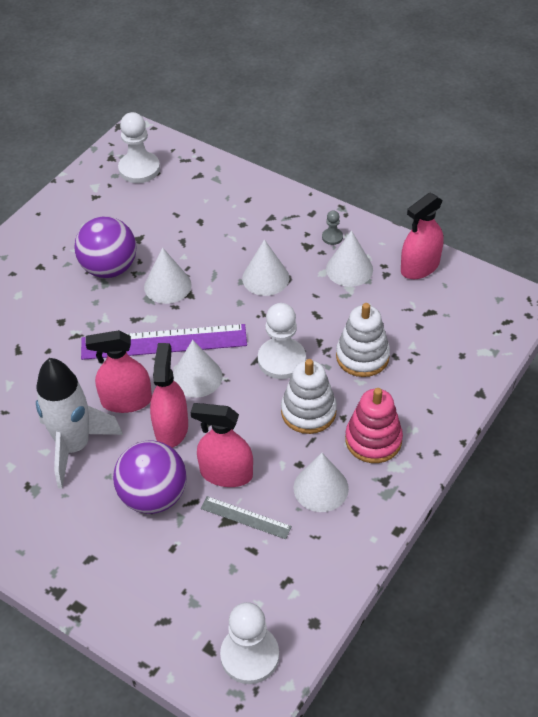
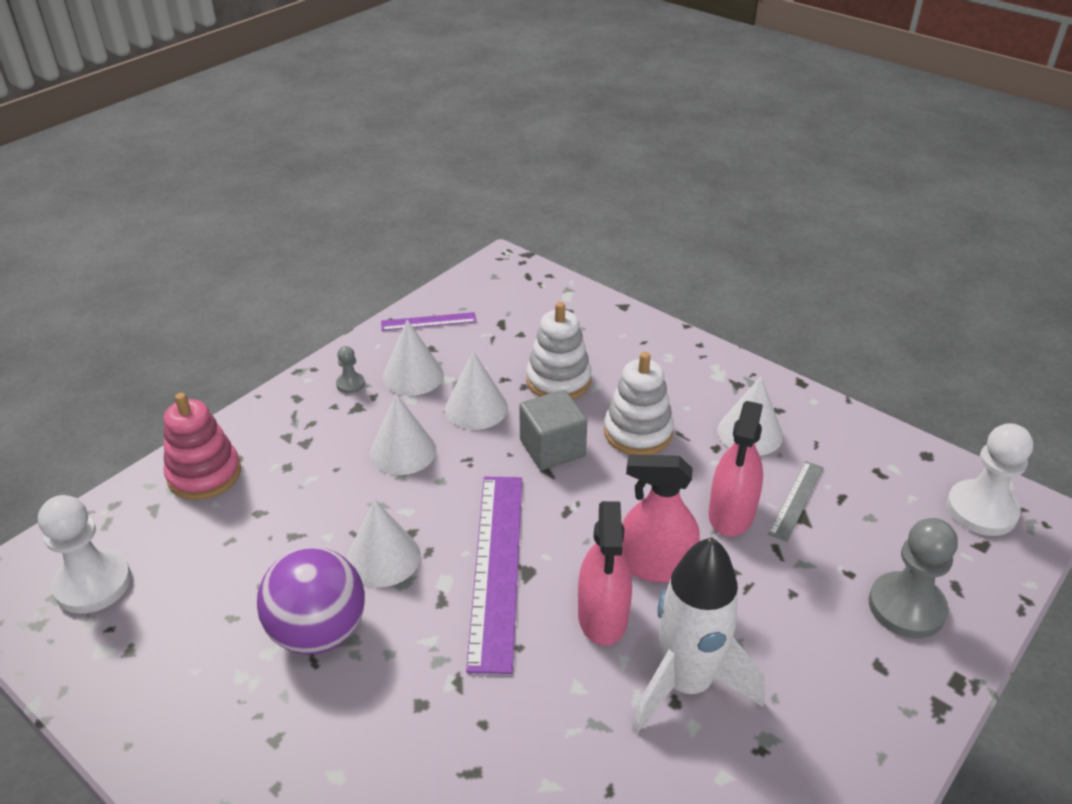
camera: 85 degrees left, 10 degrees down
(142, 582) = (906, 607): none -> grey pawn
(153, 496) = (770, 589): purple ball -> none
(197, 377) = (568, 533): white cone -> white cone (476, 408)
(281, 360) = (552, 448): white pawn -> grey cube
(373, 440) = (682, 386): pink stacking toy -> pink stacking toy (204, 474)
(420, 267) = (428, 321): pink spray bottle -> purple ruler

